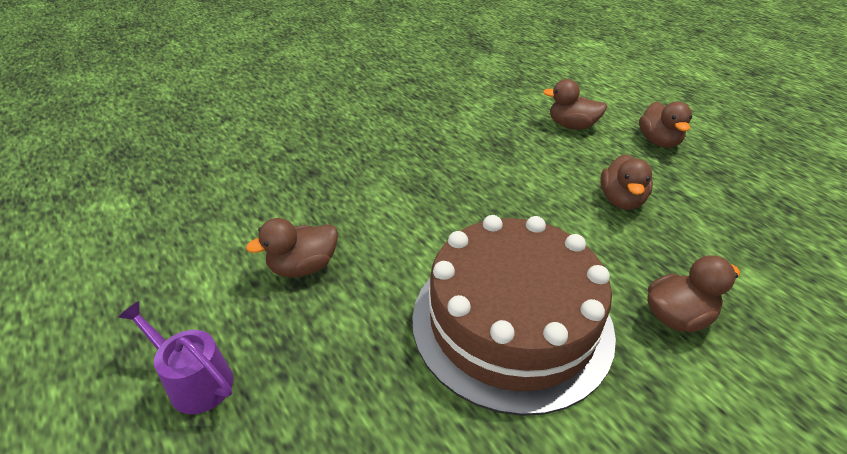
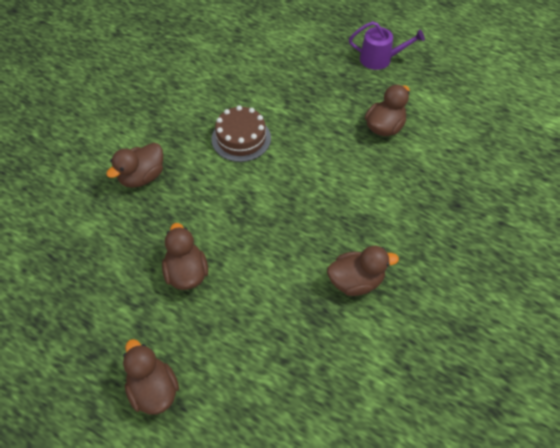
camera: 155 degrees right, 15 degrees up
(511, 322) = (241, 138): brown cake -> brown cake, size x0.48
(572, 126) = (255, 382): brown duck -> brown duck (356, 281)

